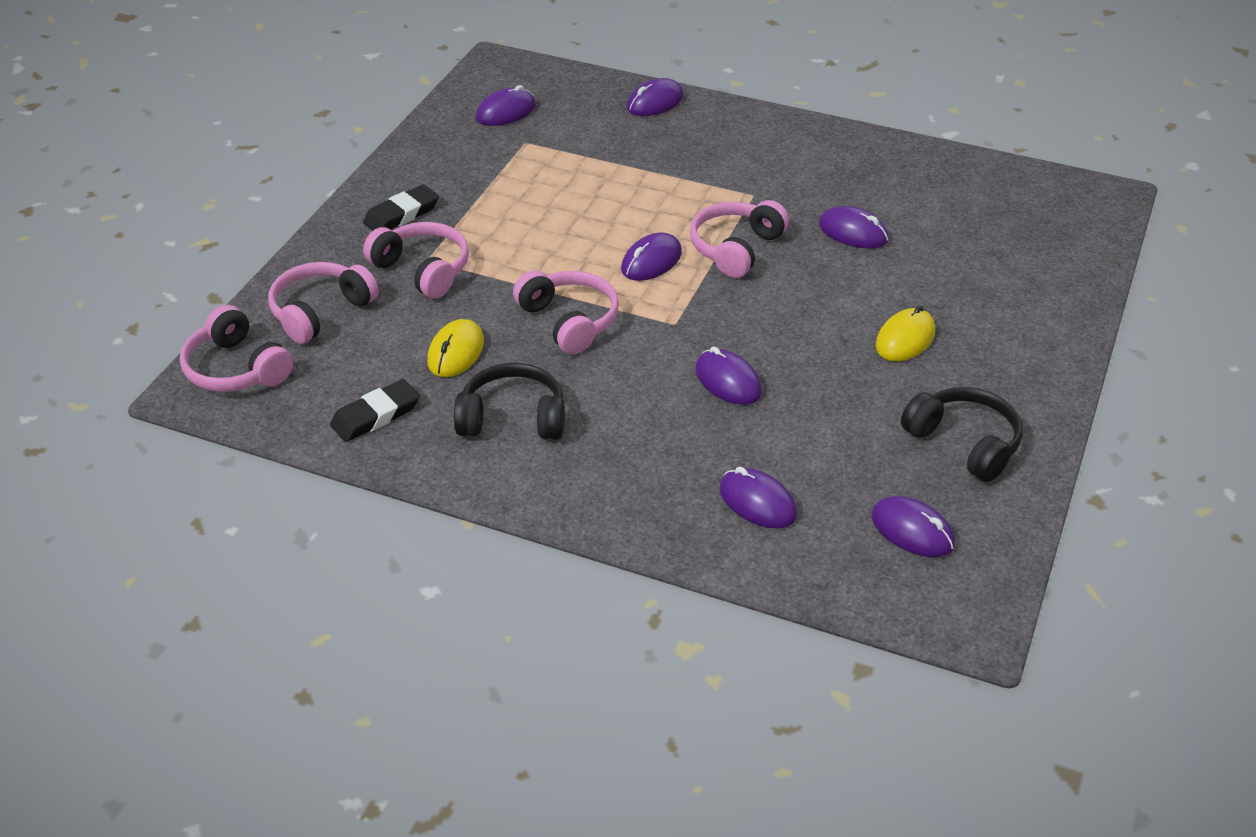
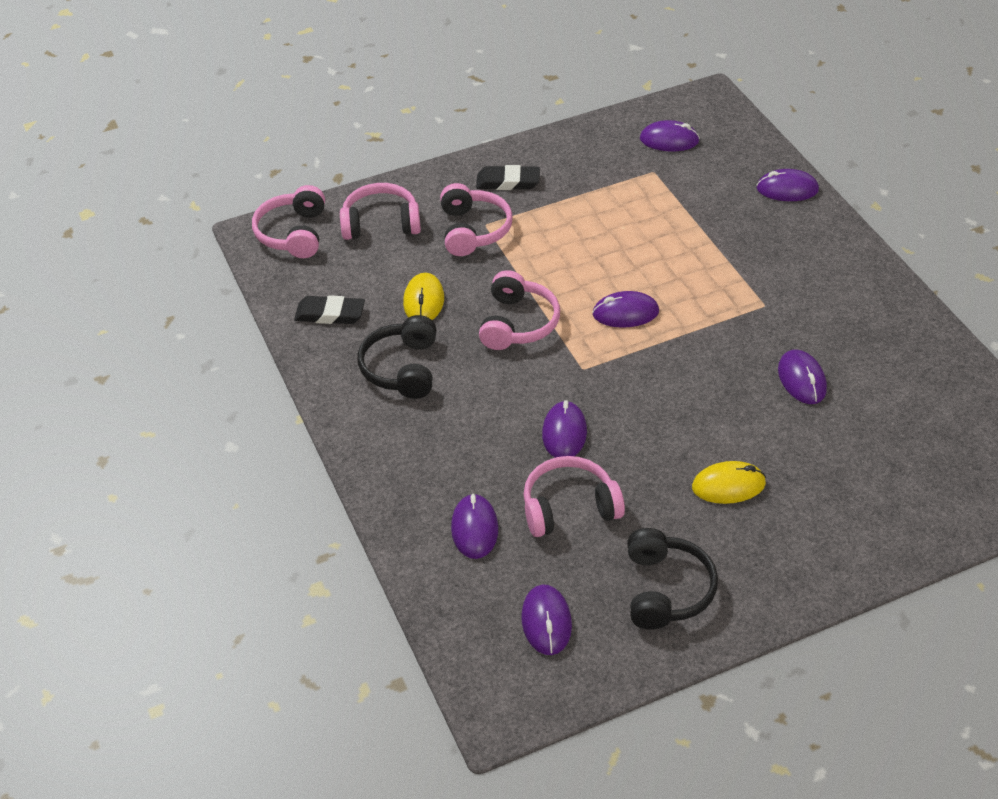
camera: 45 degrees right, 5 degrees up
(456, 352) = (423, 301): yellow mouse -> yellow mouse turned 60 degrees counterclockwise
(513, 418) = (402, 368): black headphones -> black headphones turned 135 degrees counterclockwise
(736, 248) = (697, 339): pink headphones -> pink headphones (569, 507)

